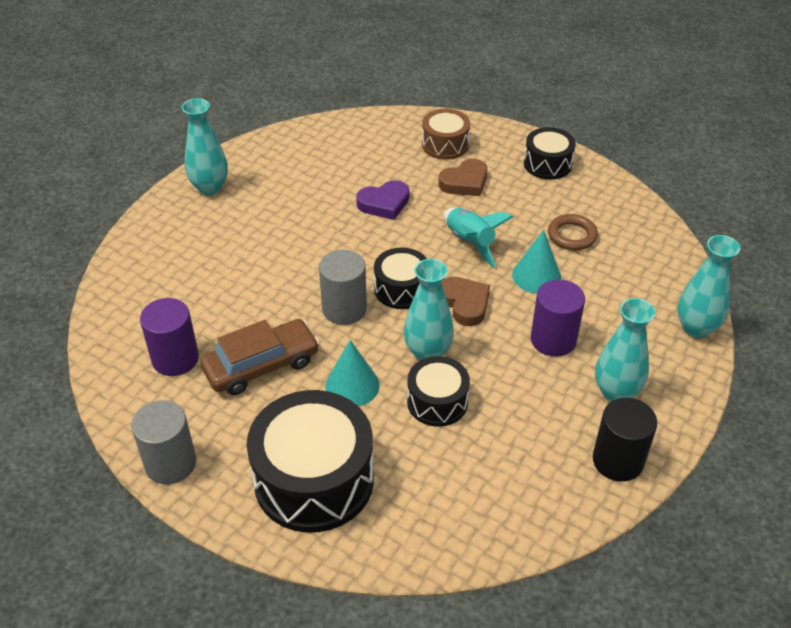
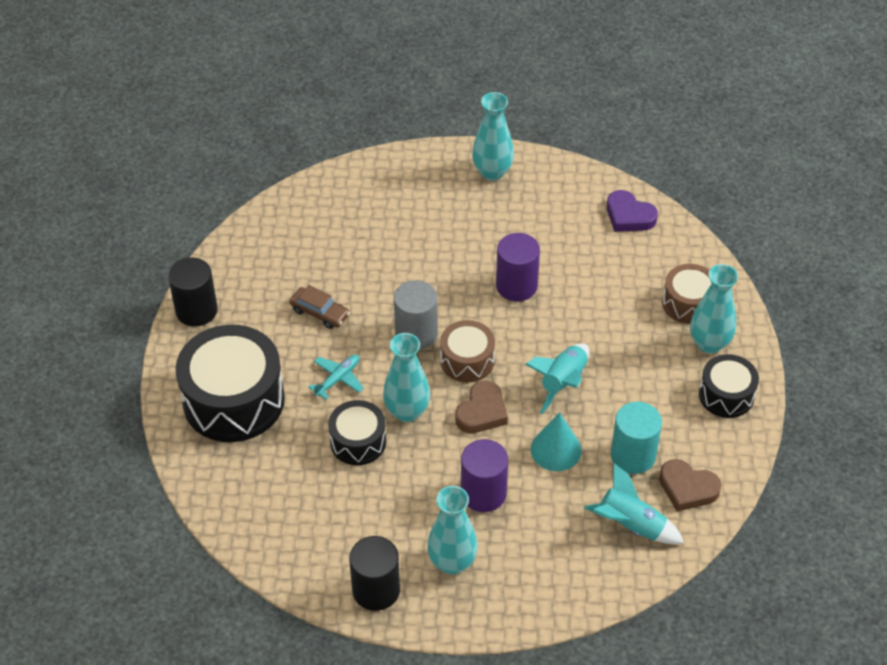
camera: 60 degrees right, 5 degrees up
(170, 463) = (196, 310): grey cylinder -> black cylinder
(175, 359) = (291, 258): purple cylinder -> purple cylinder (516, 286)
(261, 365) = (320, 313): brown car -> brown car, size x0.59
(352, 385) = (338, 379): turquoise cone -> turquoise plane
(384, 203) = (566, 298): purple heart -> purple heart (629, 216)
(401, 289) = (467, 360): black drum -> brown drum
(465, 182) = (644, 342): brown heart -> brown heart (687, 488)
(572, 235) = (633, 455): brown ring -> turquoise cylinder
(640, 266) = (630, 525): none -> turquoise rocket
(696, 328) = (576, 598): turquoise vase -> turquoise vase (709, 343)

